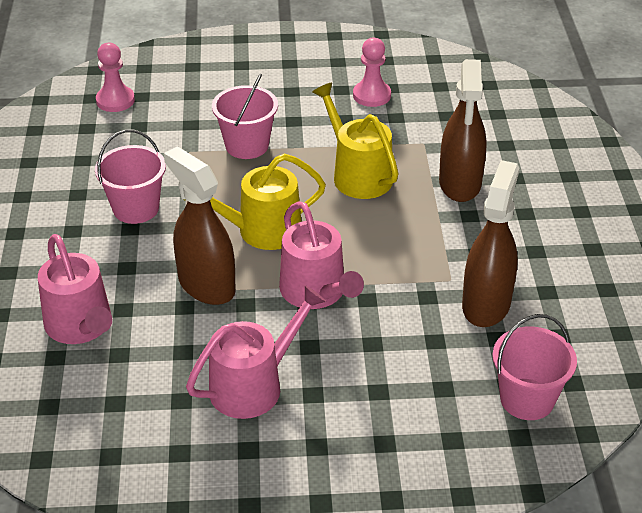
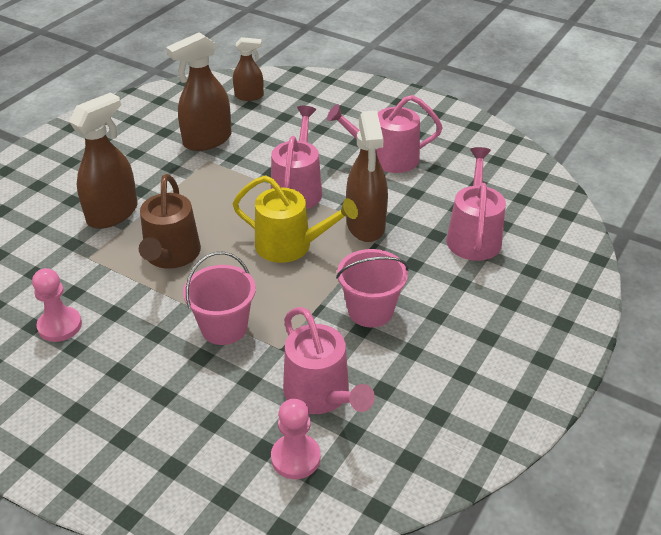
camera: 145 degrees left, 0 degrees up
(128, 138) = (320, 394): none -> pink watering can
(358, 175) = (171, 255): yellow watering can -> brown watering can
(527, 399) = (249, 96): pink bucket -> brown spray bottle

